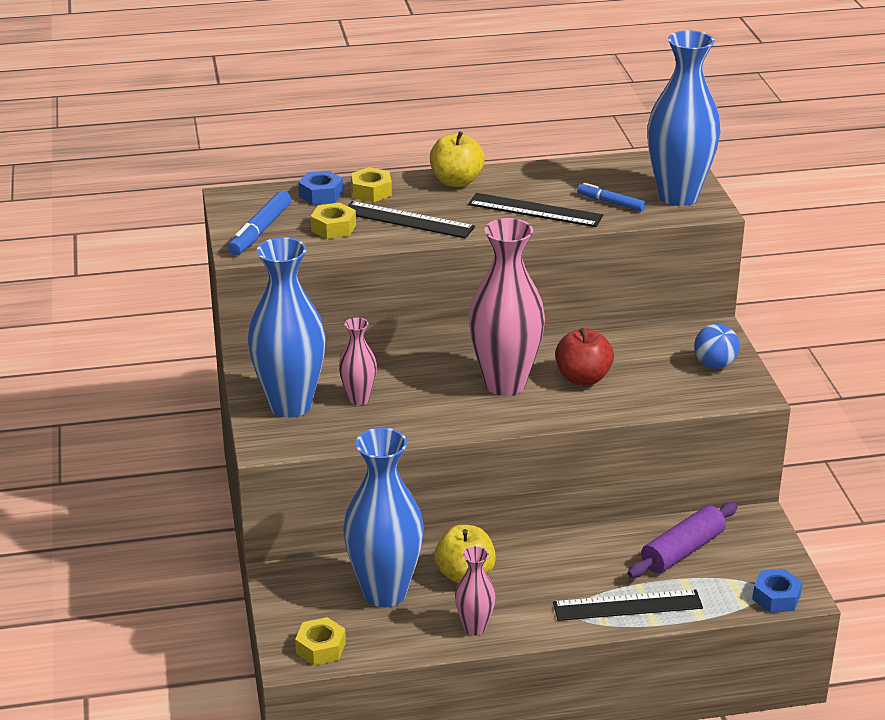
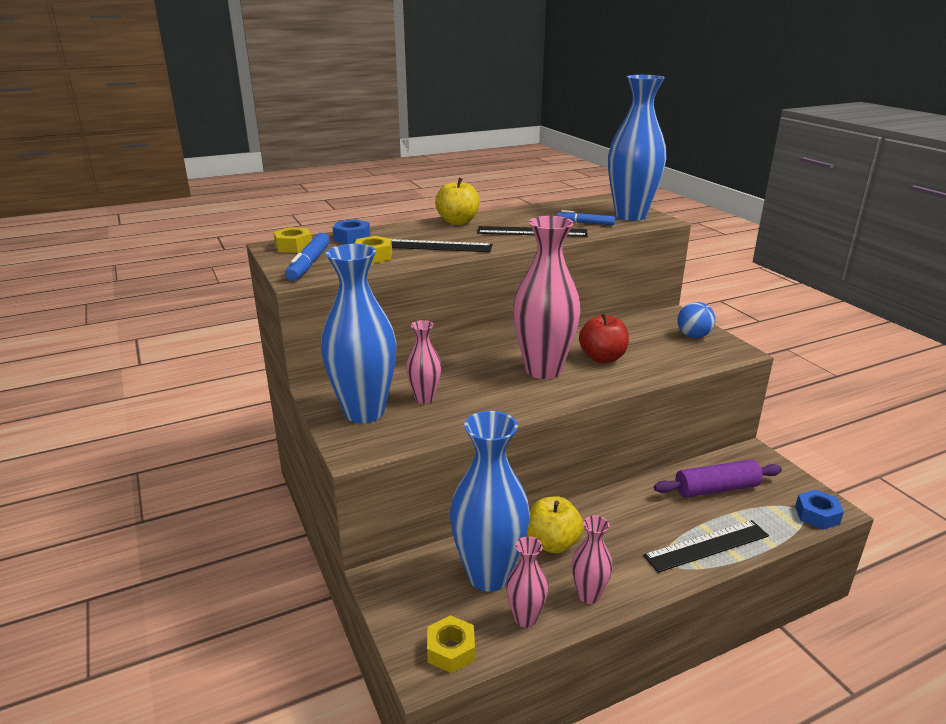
camera: 15 degrees left, 5 degrees down
(371, 191) = (393, 233): yellow nut -> yellow nut (294, 246)
(402, 635) = (525, 618): none -> pink vase
(682, 551) = (716, 488): purple rolling pin -> purple rolling pin turned 45 degrees clockwise

